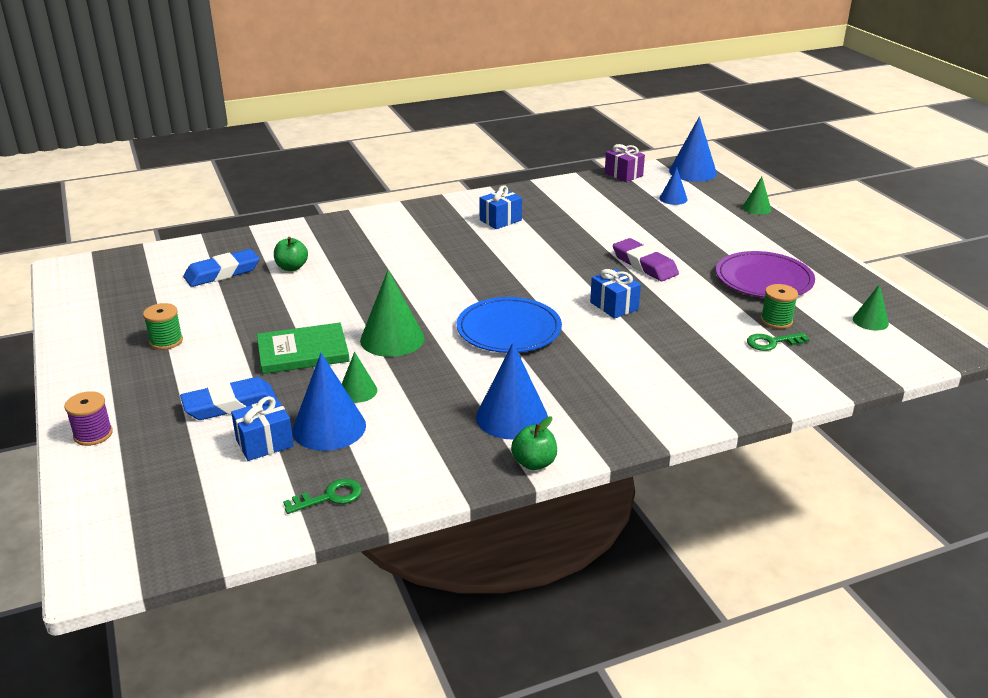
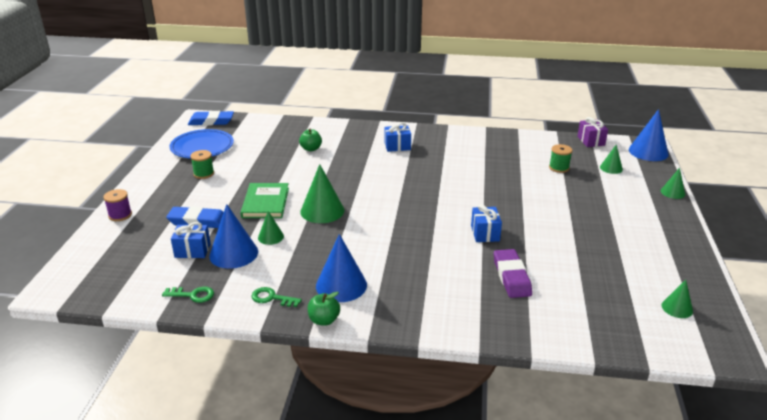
camera: 30 degrees right, 0 degrees up
(222, 273) = (271, 141): blue eraser -> blue eraser (211, 121)
(303, 352) = (265, 202): green book -> green book turned 75 degrees clockwise
(500, 220) = (468, 152): blue gift -> blue gift (397, 146)
(509, 329) = (398, 227): blue plate -> blue plate (202, 147)
(644, 264) = (538, 210): purple eraser -> purple eraser (511, 277)
(673, 198) = (611, 168): blue cone -> green cone
(764, 279) = (620, 248): purple plate -> none
(772, 342) = (575, 297): green key -> green key (272, 298)
(776, 321) = (596, 282): green spool -> green spool (559, 168)

